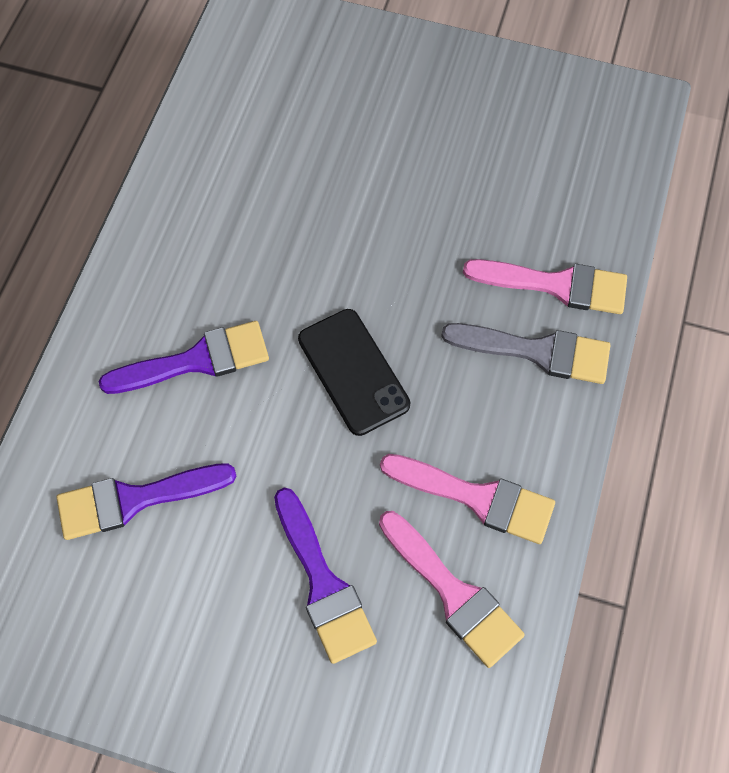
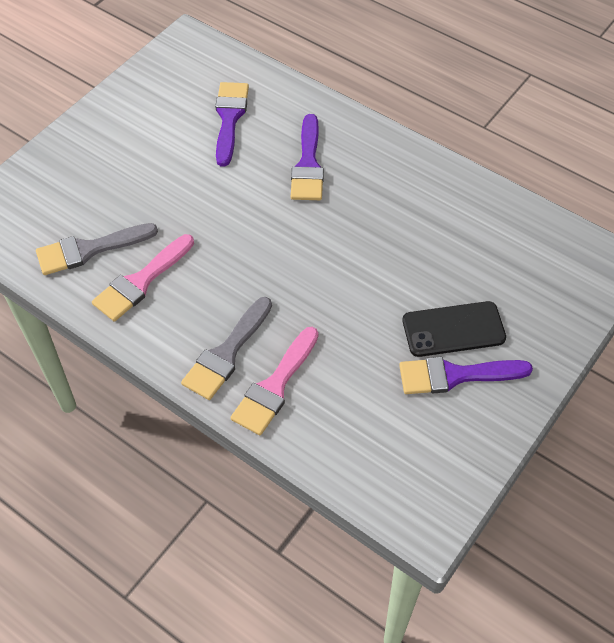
camera: 110 degrees right, 10 degrees down
(323, 583) = (132, 189): purple brush -> purple brush (455, 375)
(353, 372) = (262, 242): black phone -> black phone (453, 329)
(453, 593) = (89, 250): pink brush -> grey brush

